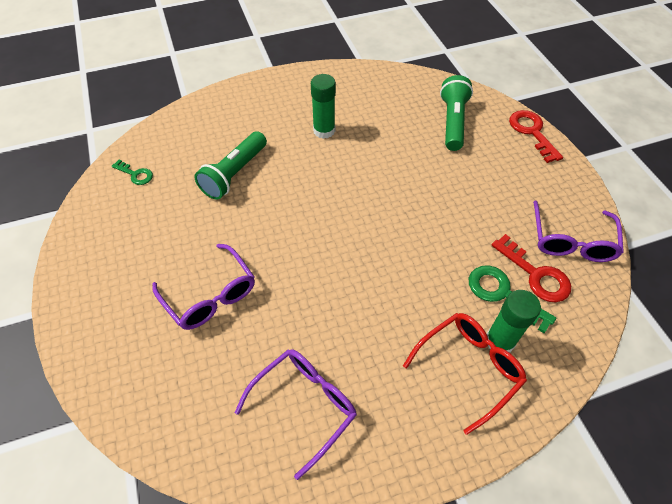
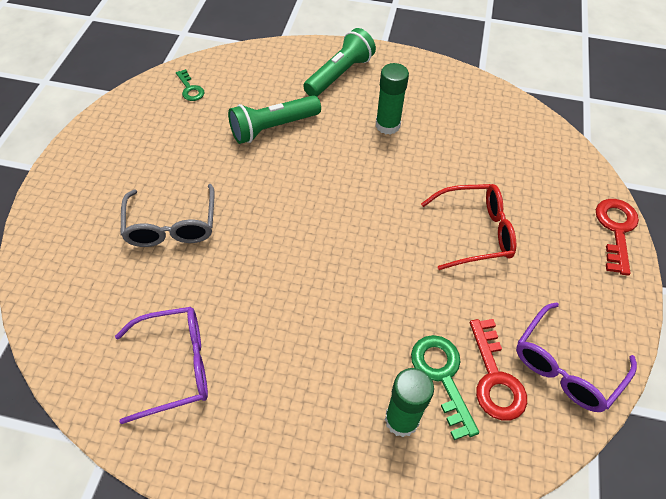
camera: 30 degrees right, 0 degrees up
(210, 295) = (171, 225): purple glasses -> grey glasses
(453, 122) = (531, 177): green flashlight -> green flashlight (339, 74)
(468, 368) = (348, 426): red glasses -> red glasses (474, 232)

